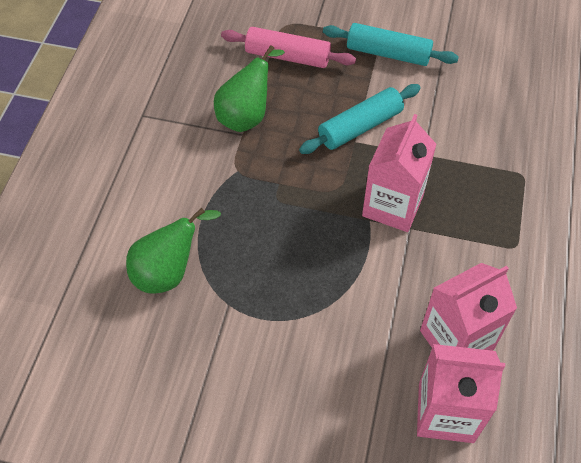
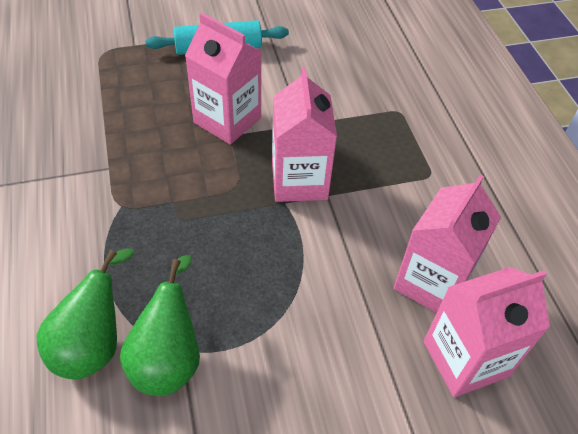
camera: 30 degrees left, 5 degrees down
(246, 116) = (104, 149): green pear -> green pear (169, 358)
(287, 56) = (120, 80): pink rolling pin -> none
(360, 127) = (227, 120): turquoise rolling pin -> pink carton

